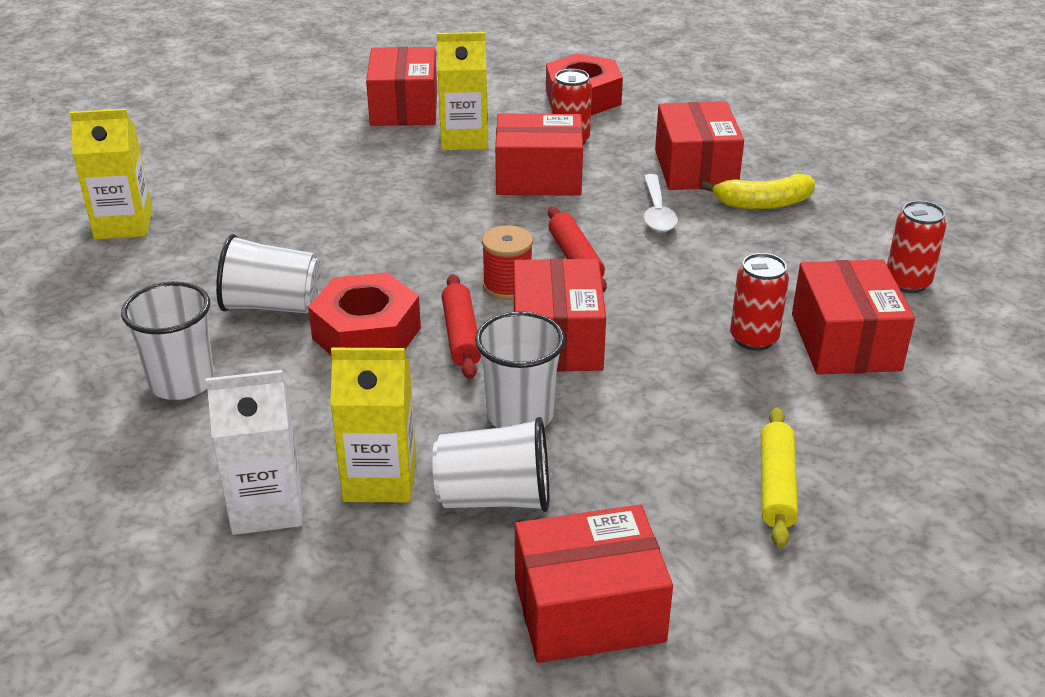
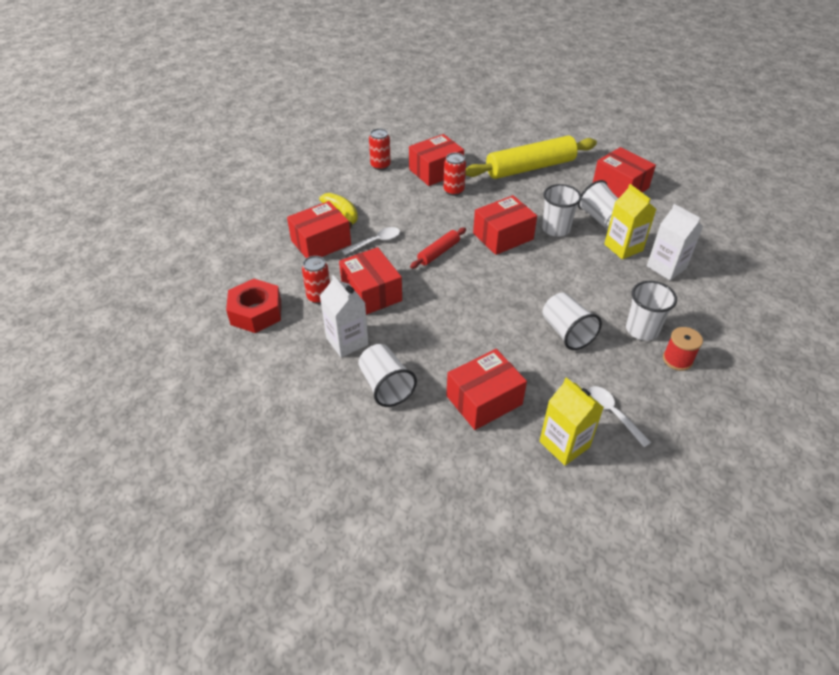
camera: 120 degrees left, 10 degrees up
(104, 278) = (613, 413): none -> white spoon
(361, 144) = (386, 386): none -> white cup
(366, 333) = (553, 291): red nut -> none
(404, 108) = (322, 391): red box -> red box (484, 400)
(461, 335) = (526, 263): red rolling pin -> none
(464, 139) = (347, 341): yellow carton -> white carton
(507, 286) = (479, 264): red spool -> red spool (677, 359)
(776, 485) = (530, 167): yellow rolling pin -> yellow rolling pin, size x2.07

